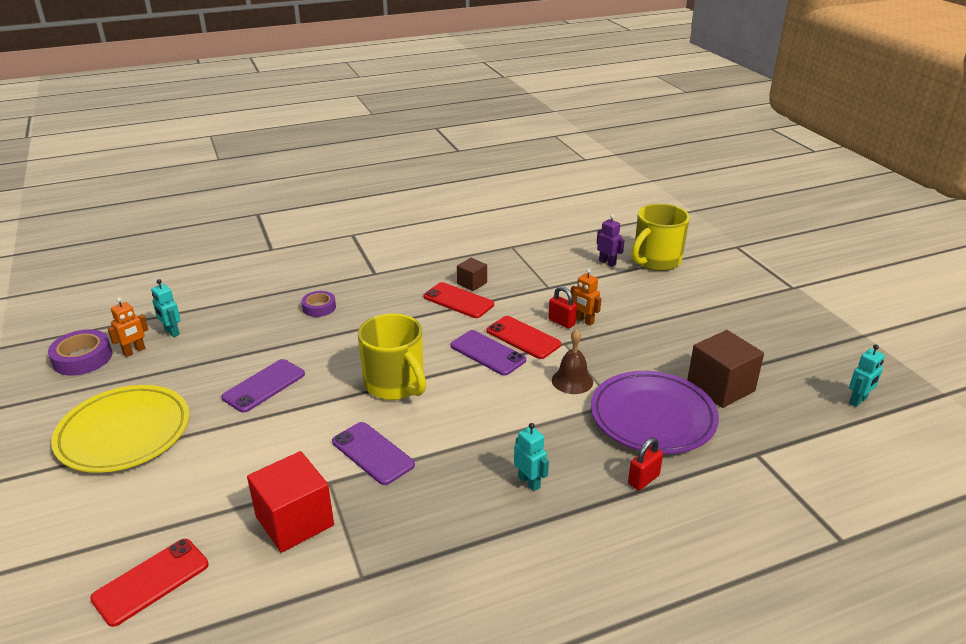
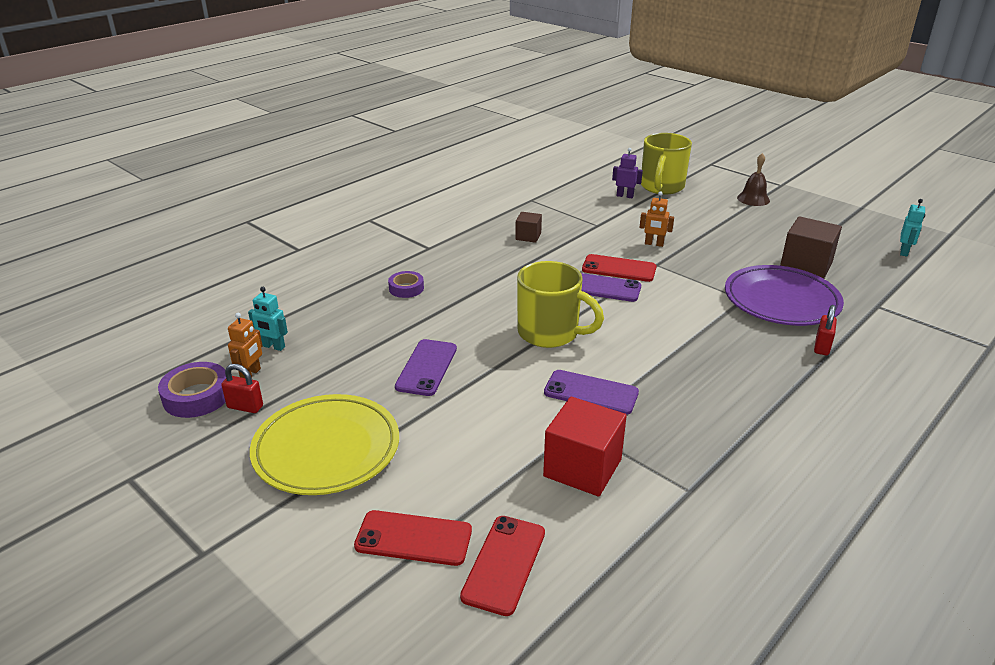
camera: 25 degrees left, 0 degrees up
(458, 301) = (531, 253): red phone -> red phone (413, 538)
(529, 482) = (742, 375): turquoise robot -> none
(561, 322) = (637, 249): red padlock -> red padlock (245, 407)
(572, 381) = (693, 291): brown bell -> brown bell (753, 199)

